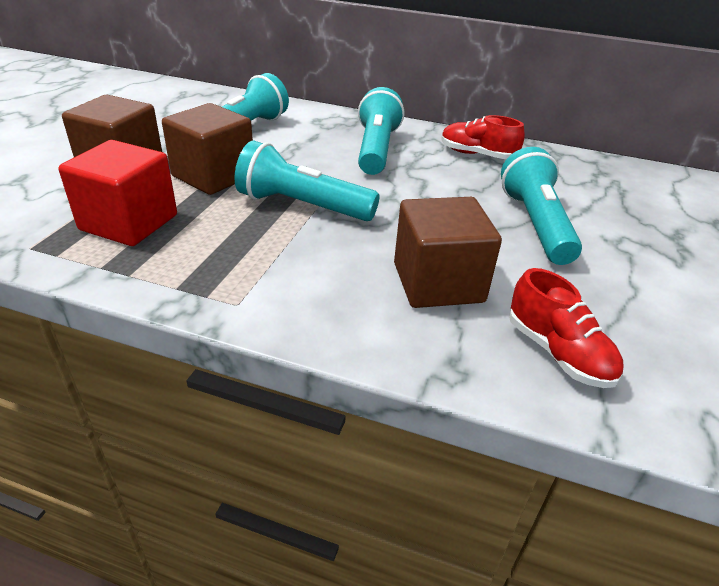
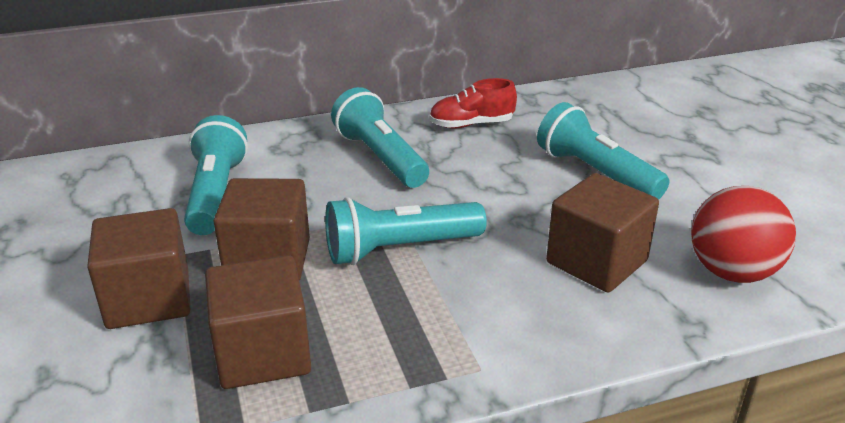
camera: 35 degrees left, 5 degrees down
(129, 222) = (263, 353): red cube -> brown cube
(557, 352) = (732, 272): red shoe -> red ball

